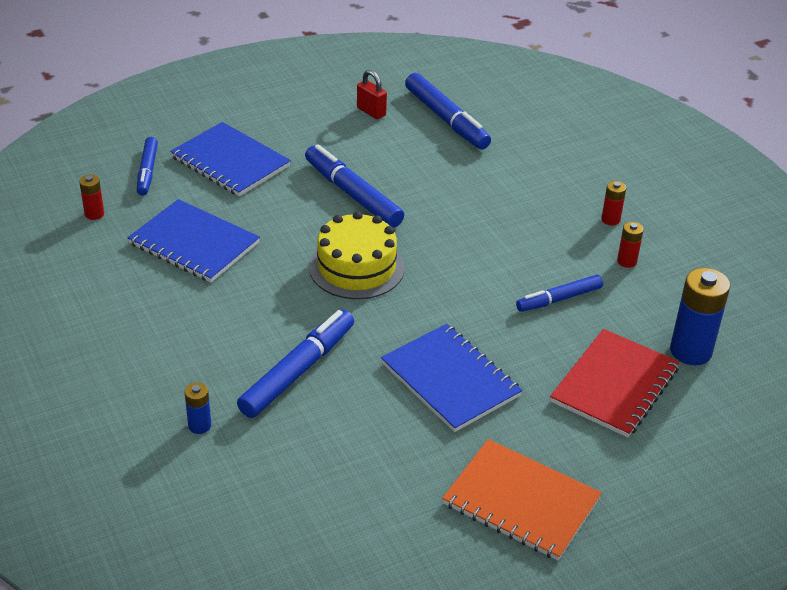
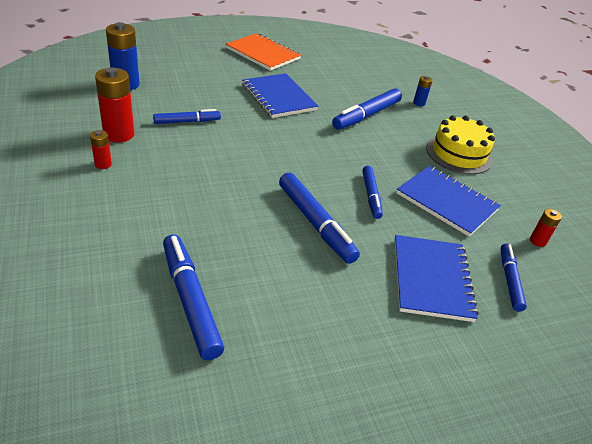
camera: 175 degrees left, 0 degrees up
(230, 162) = (431, 279): blue notebook -> blue notebook turned 45 degrees clockwise
(291, 235) = (371, 196): none -> blue marker
(356, 267) = (322, 164): yellow cake -> yellow cake (459, 154)
(371, 112) = (275, 327): red padlock -> none
(614, 385) = (185, 79): red notebook -> none
(626, 261) = (119, 134): red battery -> red battery, size x1.97

